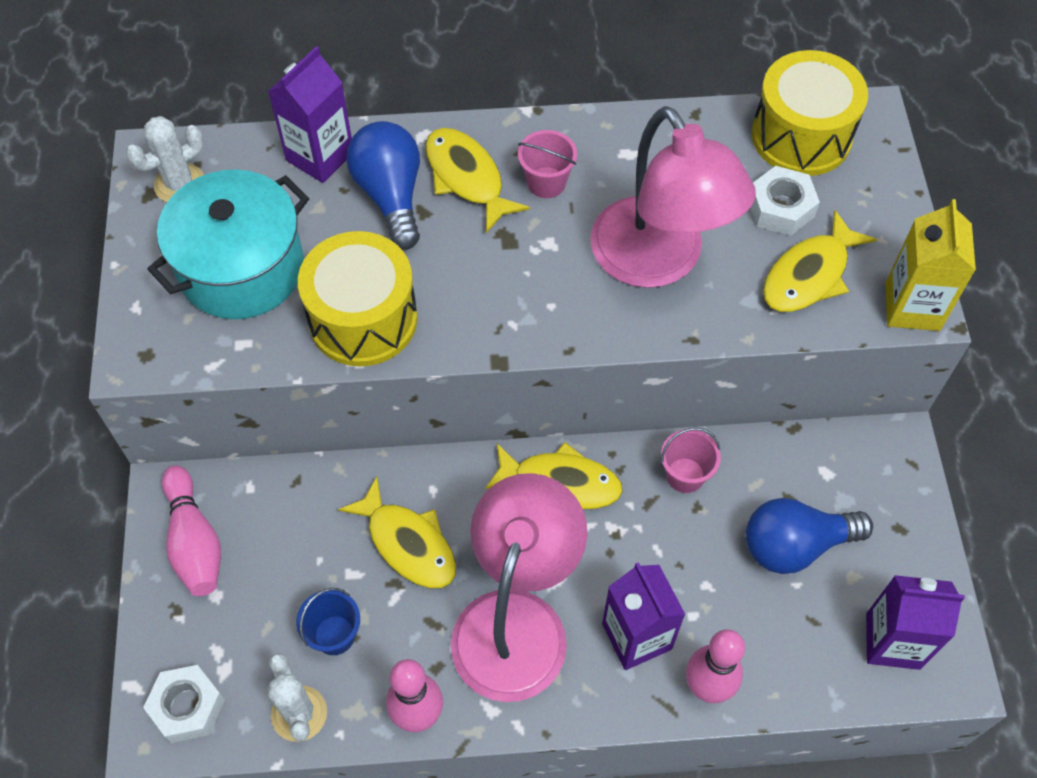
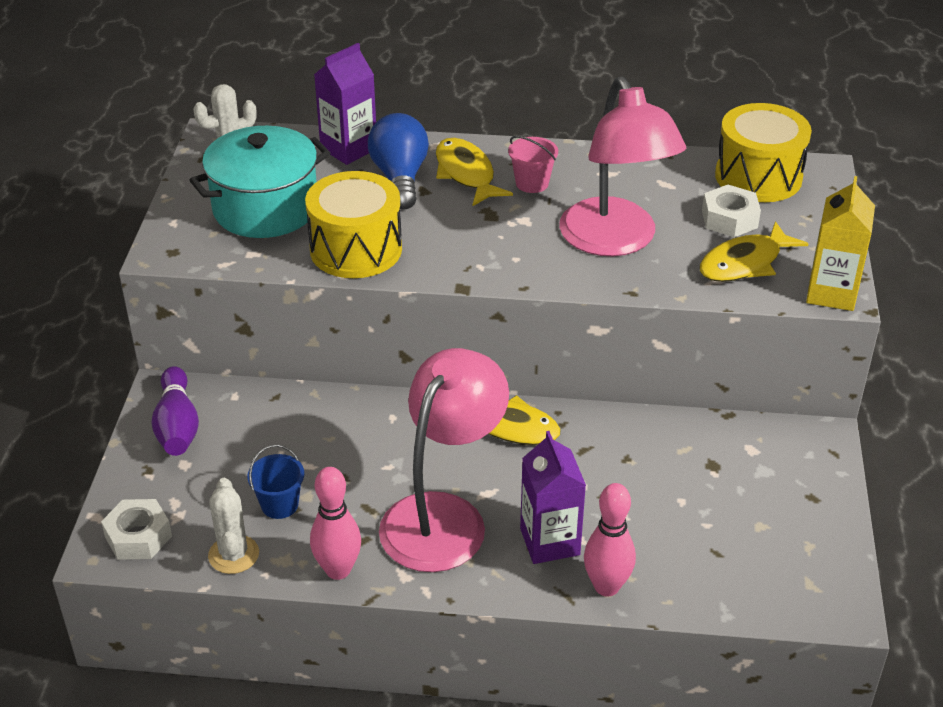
camera: 10 degrees right, 20 degrees down
(194, 541) = (177, 426): pink bowling pin -> purple bowling pin
(408, 543) = (361, 450): yellow fish -> none
(685, 475) = (620, 435): pink bucket -> none
(795, 545) = (711, 496): blue light bulb -> none
(893, 641) = (789, 577): purple carton -> none

